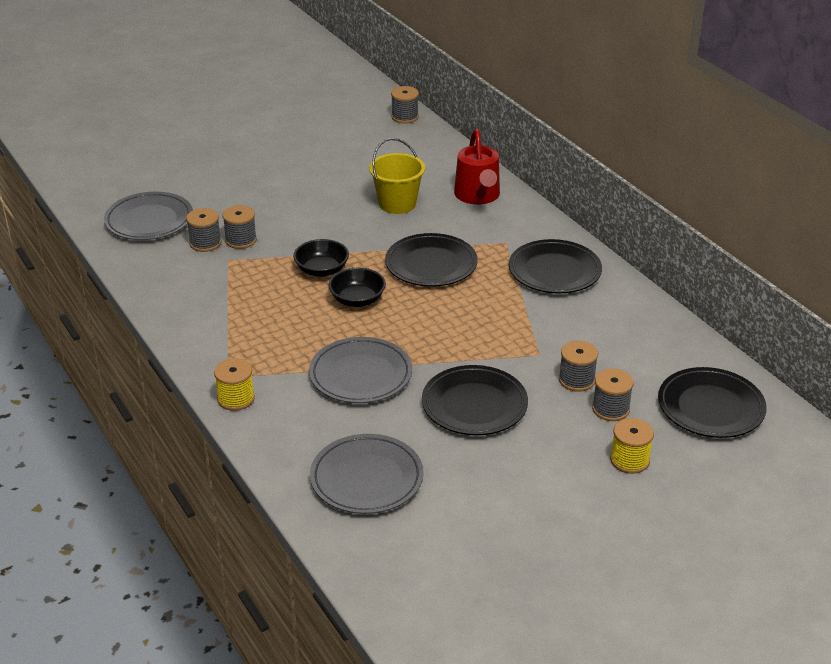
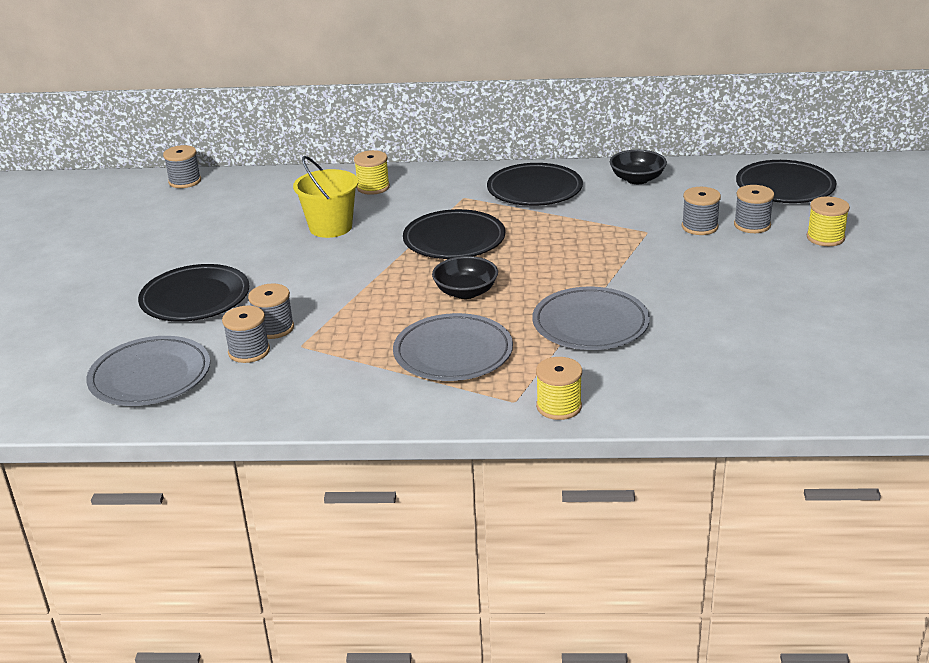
camera: 55 degrees left, 5 degrees down
(322, 270) = (391, 297): black bowl -> black bowl (637, 179)
(366, 478) = (754, 365): grey plate -> grey plate (453, 353)
(474, 405) = (691, 281): black plate -> black plate (195, 298)
(478, 195) = (373, 187): red watering can -> yellow spool

